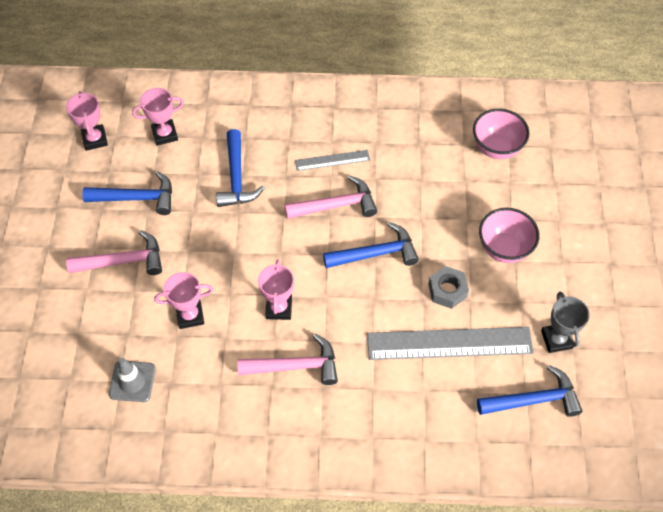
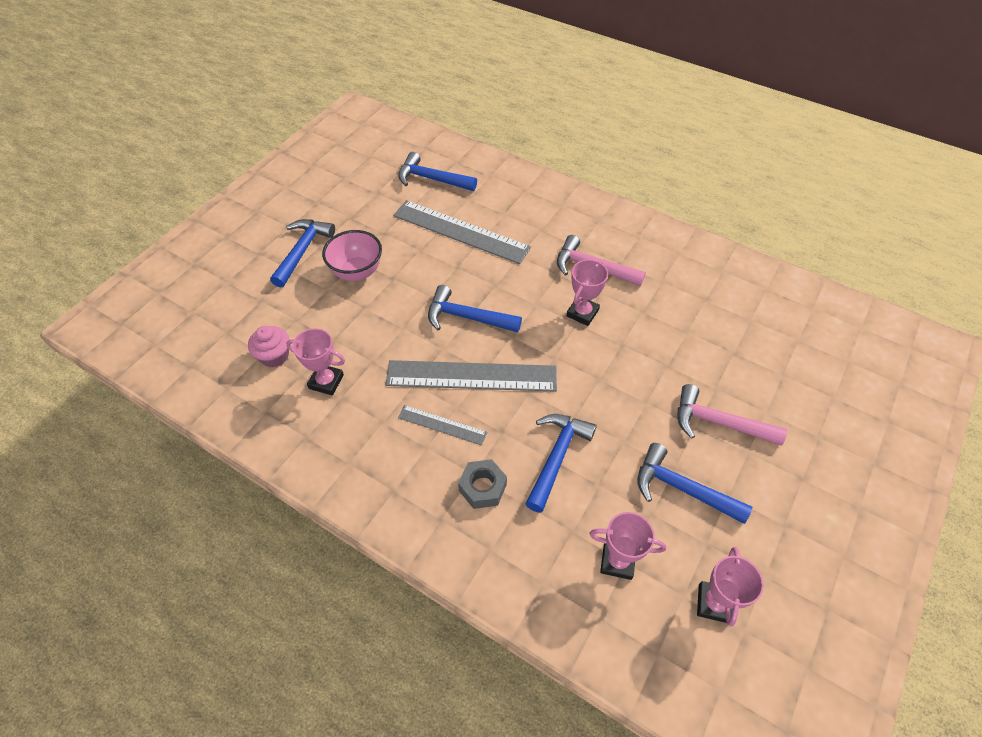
camera: 150 degrees left, 5 degrees down
(132, 381) = (739, 314): grey traffic cone -> none
(190, 315) = (667, 342): pink trophy -> pink trophy (326, 382)
(336, 205) = (471, 376): pink hammer -> grey ruler
(447, 290) = (431, 264): grey nut -> grey nut (482, 487)
(496, 148) = (274, 356): pink bowl -> pink cupcake
(556, 339) = (381, 201): grey trophy -> none
(571, 245) = (302, 251): none -> blue hammer

